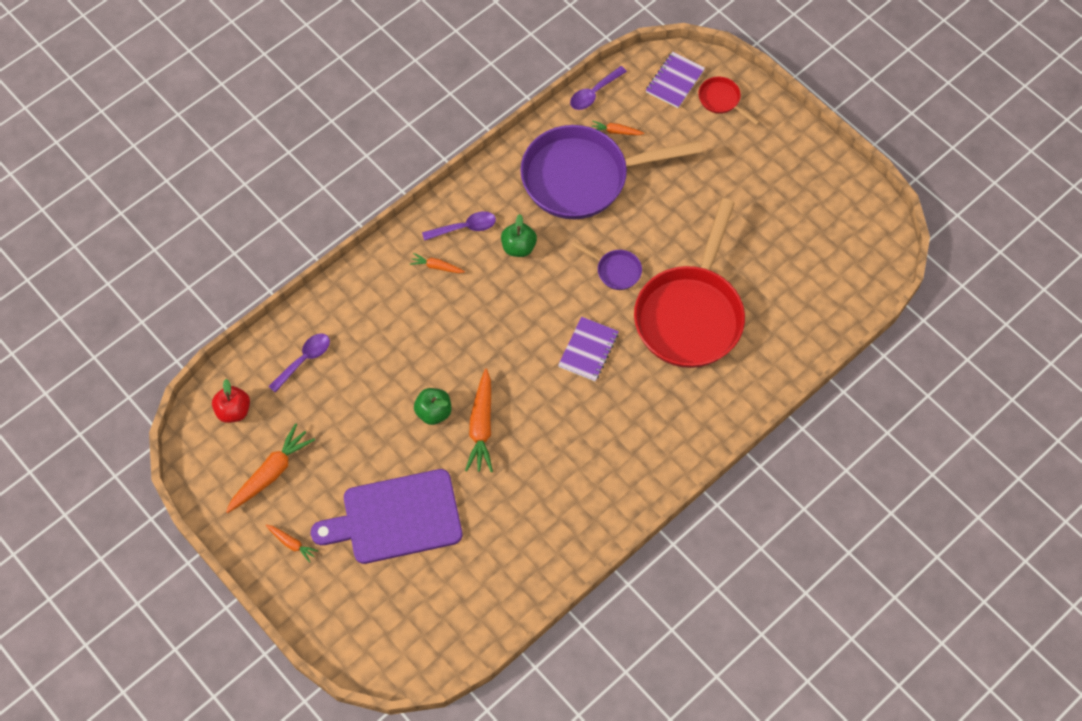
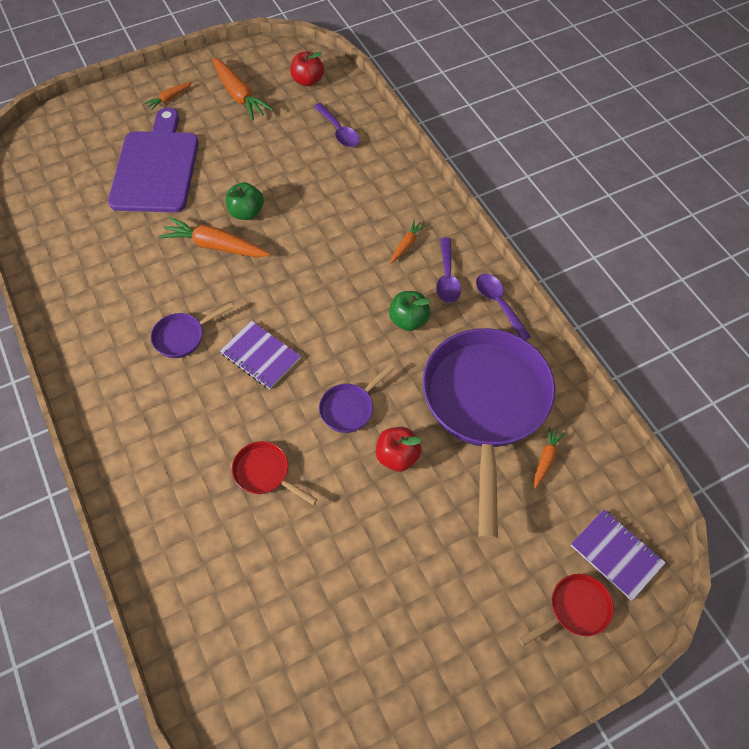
camera: 105 degrees right, 5 degrees down
(588, 418) = (183, 336): none -> purple pan
(594, 93) = (609, 449): purple spoon -> purple spoon (498, 304)
(646, 228) = (397, 456): none -> red apple
(690, 314) = (265, 473): red pan -> red pan, size x0.41

